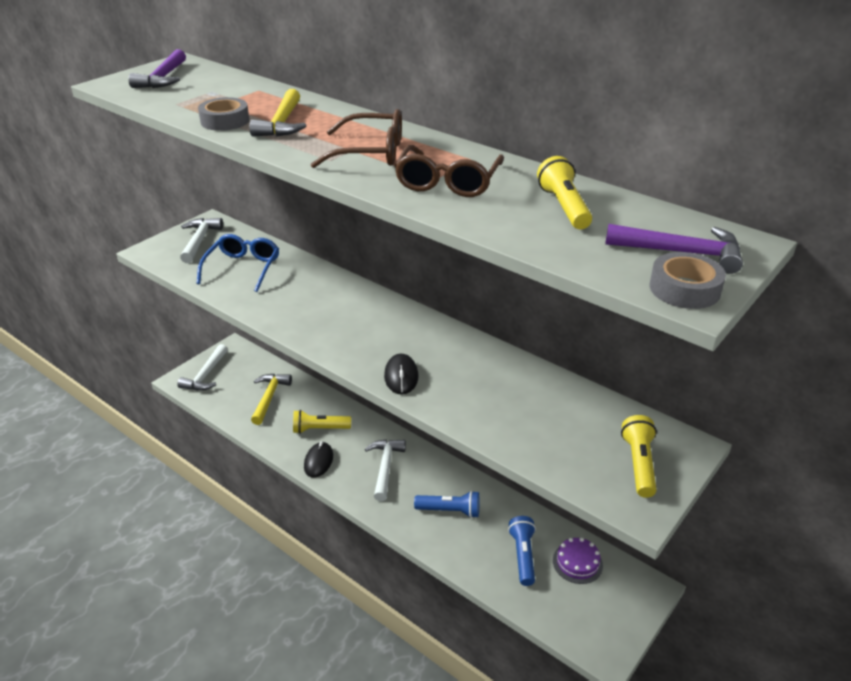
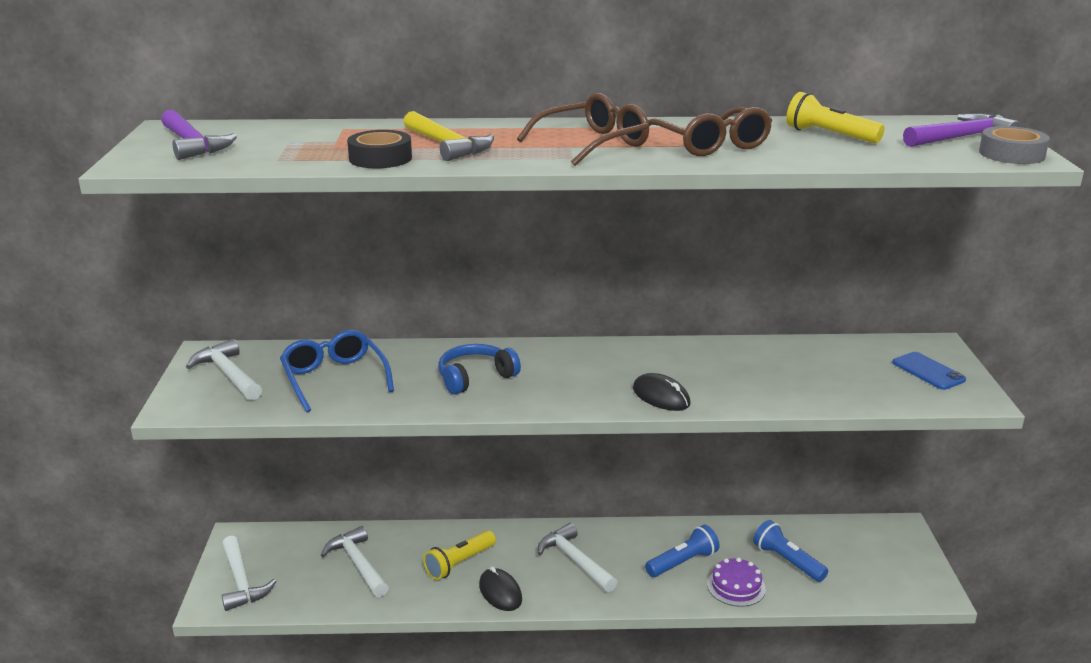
camera: 40 degrees left, 10 degrees down
(225, 121) = (380, 158): grey tape -> black tape
(269, 397) = (358, 564): yellow hammer -> white hammer
(314, 304) = (475, 377): none -> blue headphones
(577, 563) = (832, 541): purple cake -> purple cake (736, 586)
(639, 464) = (928, 371): yellow flashlight -> blue phone

